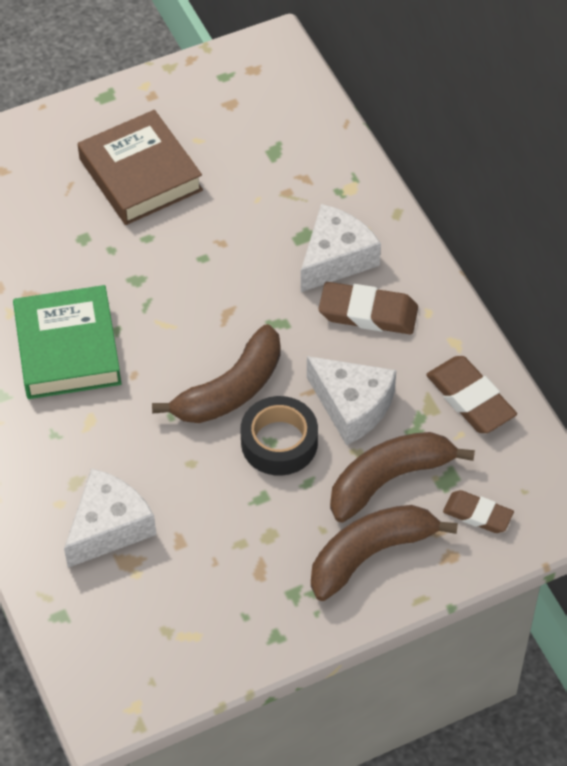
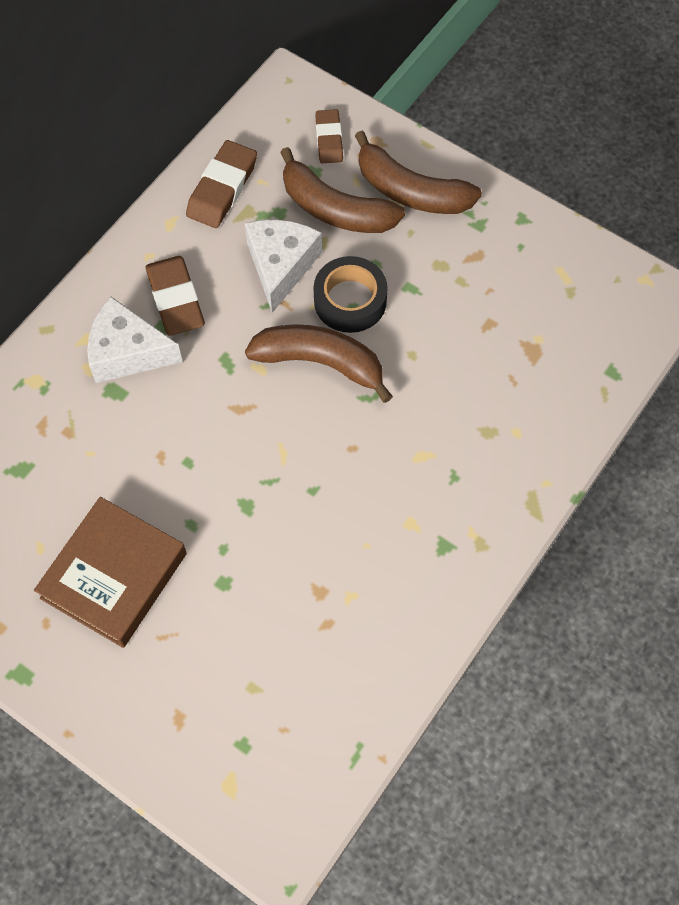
camera: 120 degrees left, 10 degrees up
(67, 349) = (359, 519): green book -> none
(109, 527) = (512, 382): white cheese -> none

